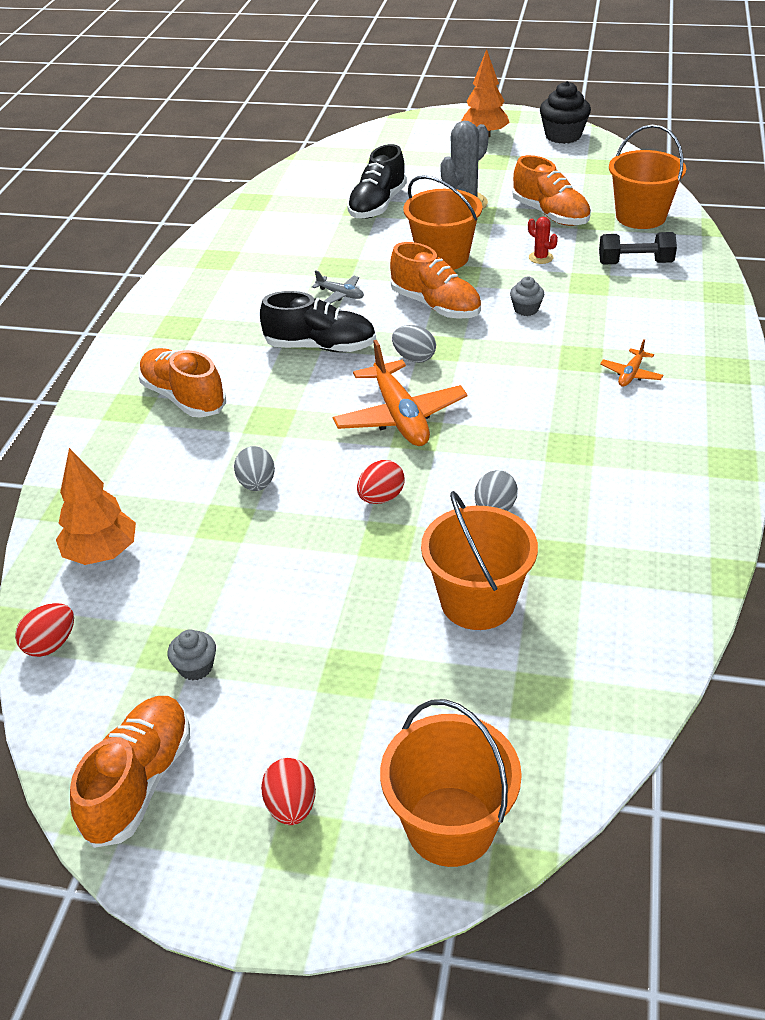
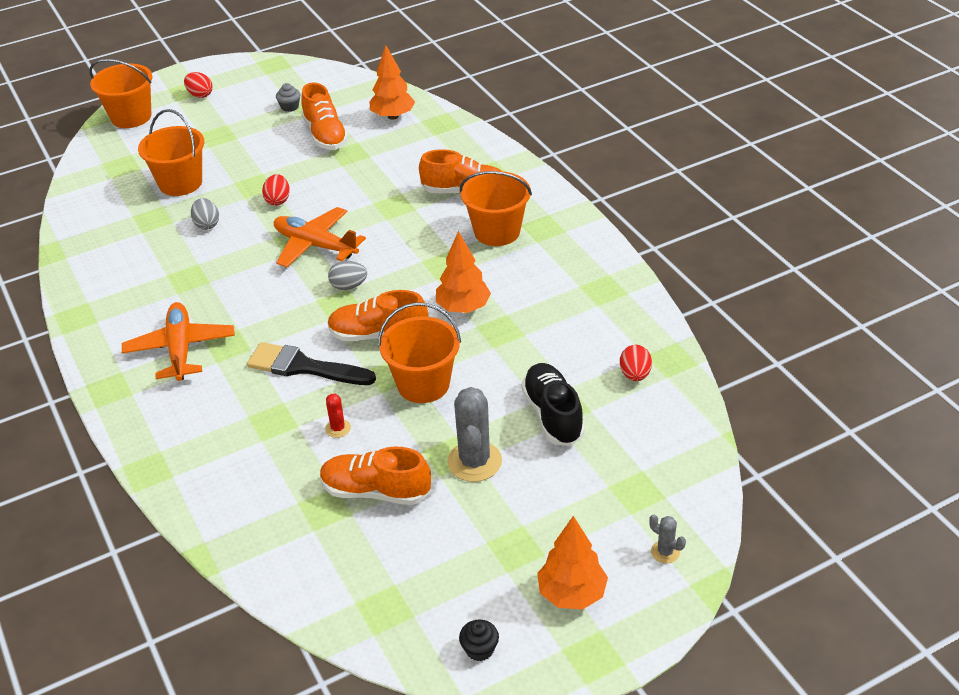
camera: 140 degrees right, 0 degrees up
(51, 644) = (365, 85): red egg -> red egg (635, 375)
(139, 782) = (268, 74): orange shoe -> orange shoe (325, 135)
(257, 484) = (356, 175): grey egg -> none
(320, 347) = (423, 262): black shoe -> none
(340, 294) = (463, 308): grey plane -> orange tree
(409, 131) = (665, 552): none -> grey cactus
(526, 309) = (304, 367): grey cupcake -> black brush
(540, 258) = (338, 428): red cactus -> red cactus turned 60 degrees clockwise
(563, 136) = (479, 649): black cupcake -> black cupcake, size x0.54
(631, 374) = (180, 349): orange plane -> orange plane, size x2.10
(635, 263) = (247, 466): black dumbbell -> none
(640, 217) = (282, 537): orange bucket -> orange bucket (497, 231)

